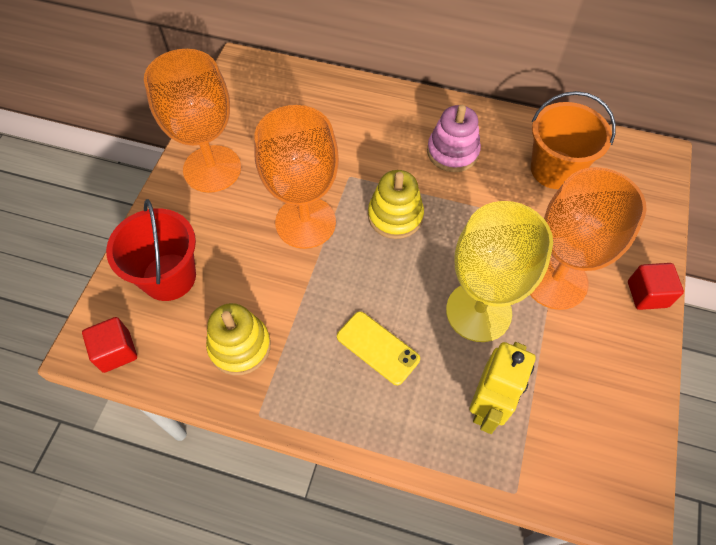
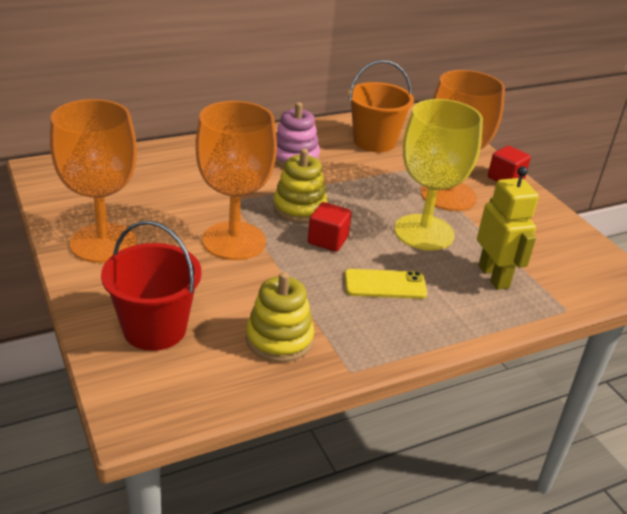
camera: 45 degrees left, 25 degrees down
(116, 351) = (169, 404): red cube -> red cube (328, 240)

